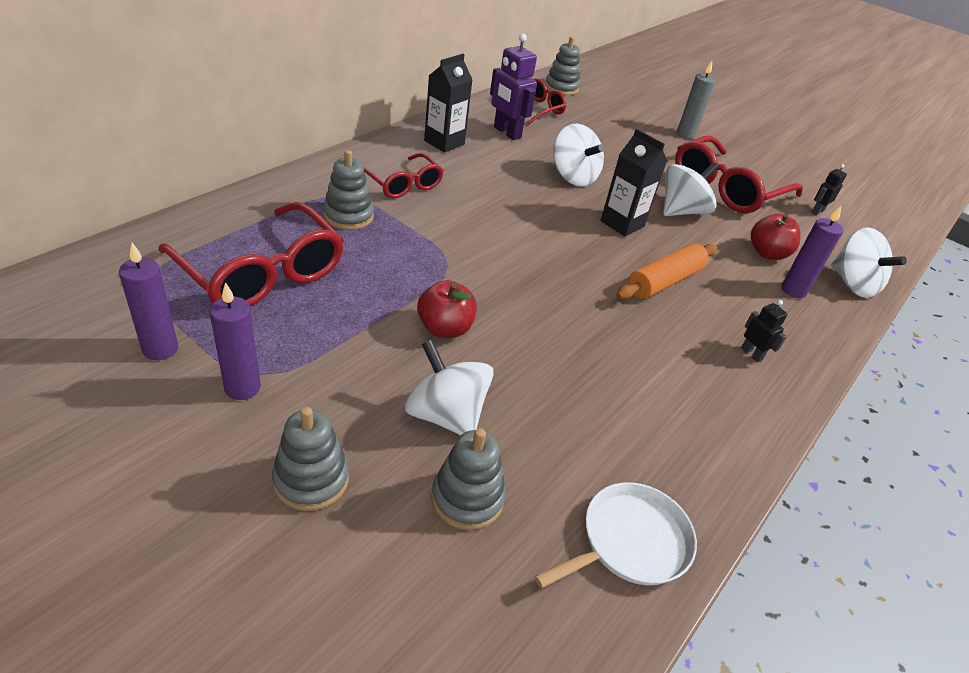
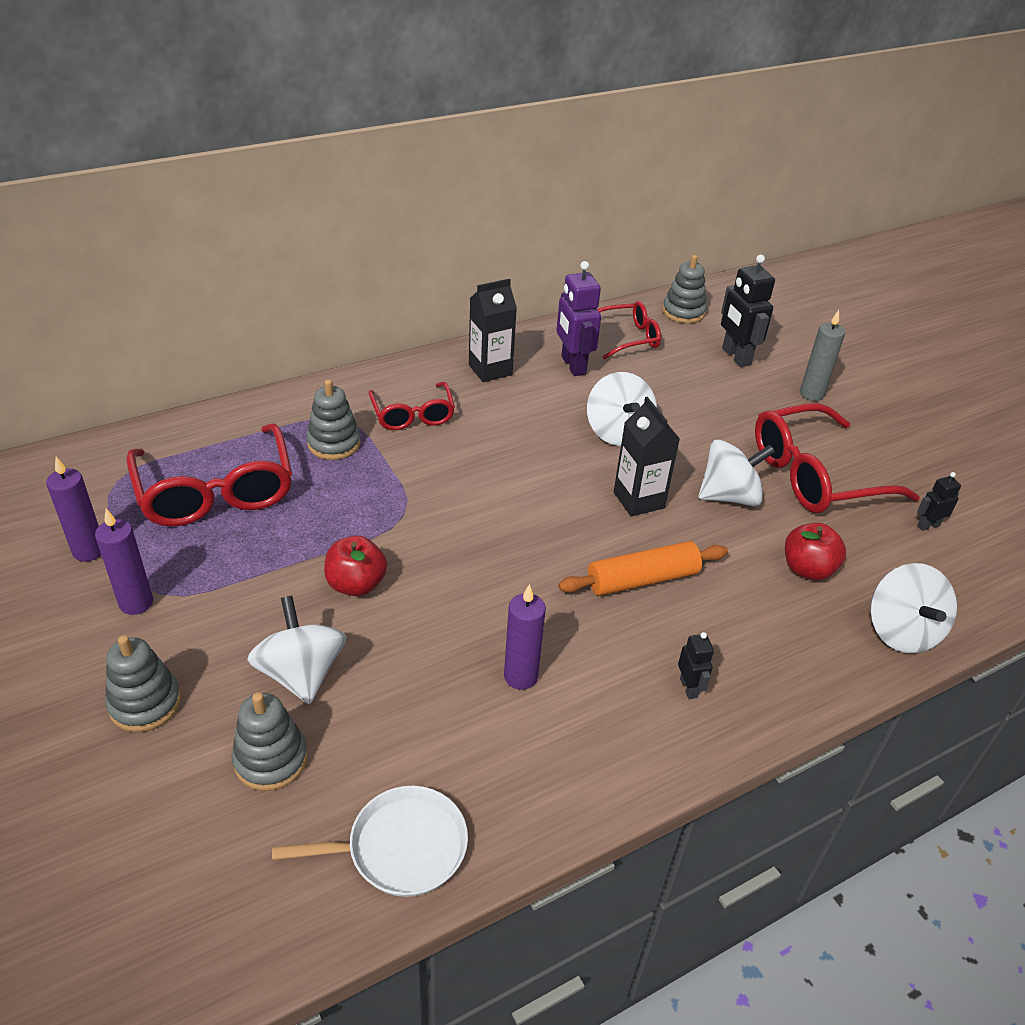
camera: 25 degrees right, 0 degrees up
(618, 115) = (735, 357): none -> black robot
(793, 290) = (807, 623): purple candle -> purple candle (521, 676)

